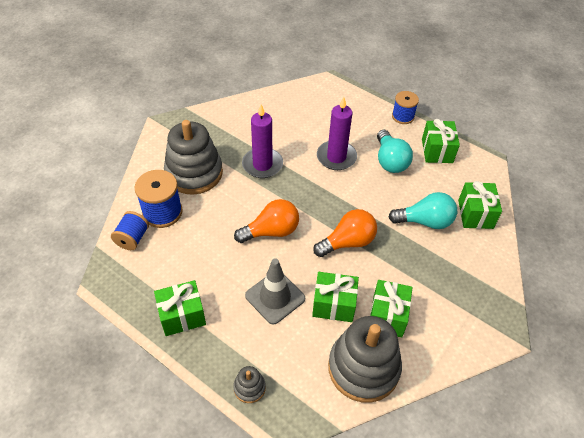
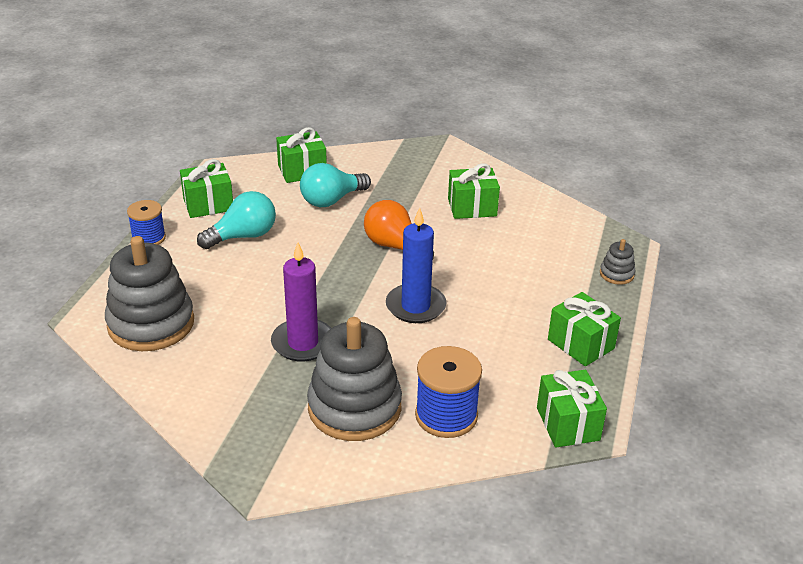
camera: 110 degrees left, 15 degrees down
(132, 238) = (508, 429): blue spool -> none
(271, 231) = (415, 306): orange light bulb -> blue candle
(275, 297) = (504, 282): grey traffic cone -> none
(334, 304) = (484, 241): green gift -> green gift (567, 424)
(336, 157) = (256, 280): purple candle -> none
(363, 368) = (539, 212): grey stacking toy -> grey stacking toy (151, 324)
(425, 221) = (331, 200): turquoise light bulb -> turquoise light bulb turned 105 degrees counterclockwise

